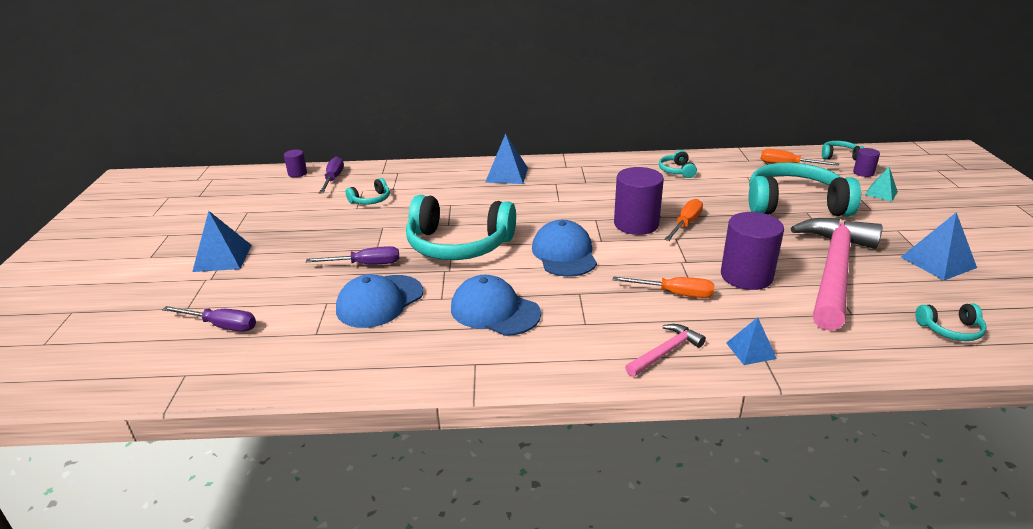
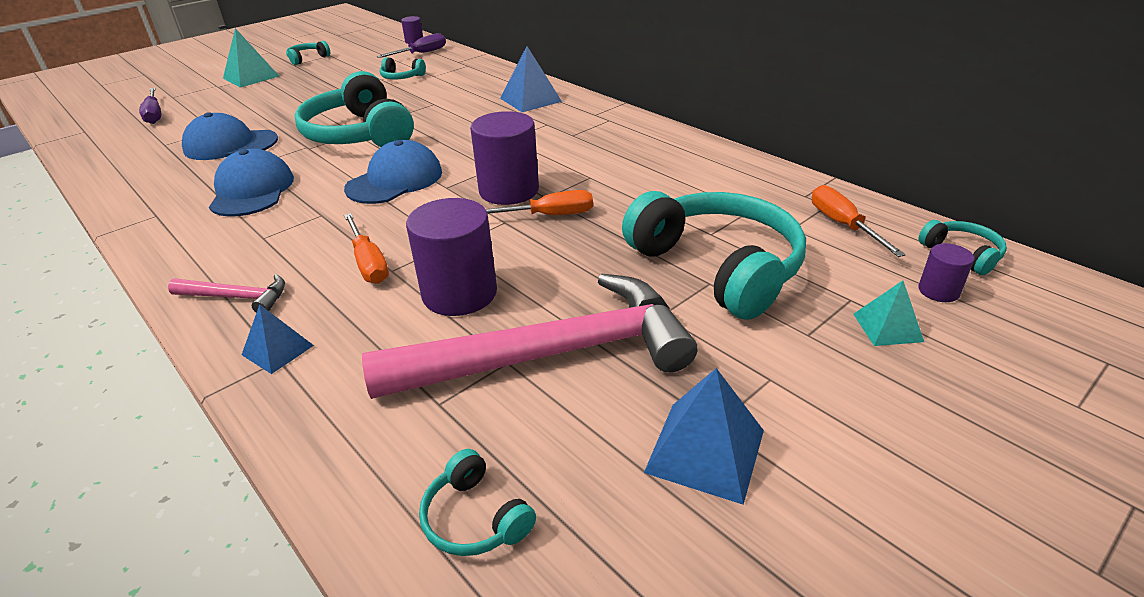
camera: 50 degrees right, 5 degrees up
(222, 258) = (251, 77): blue pyramid -> turquoise pyramid
(366, 264) = (287, 118): purple screwdriver -> none
(676, 171) = (686, 166): turquoise headphones -> turquoise headphones (307, 58)

